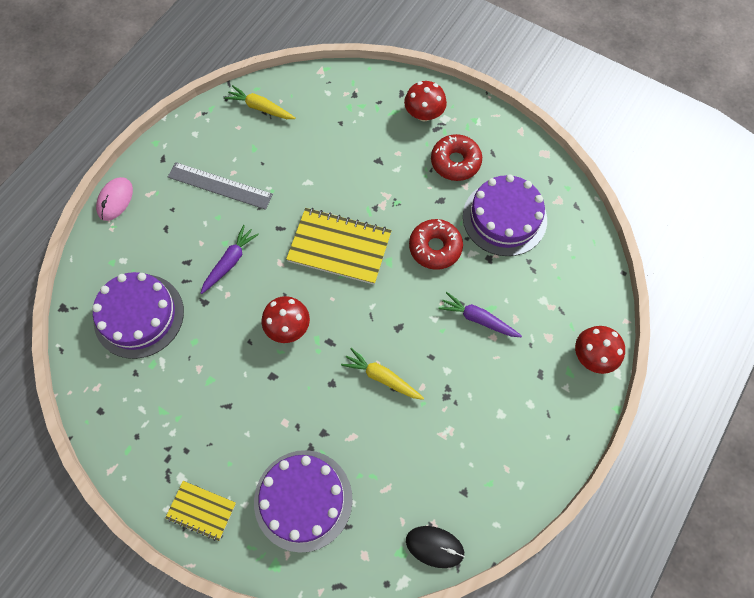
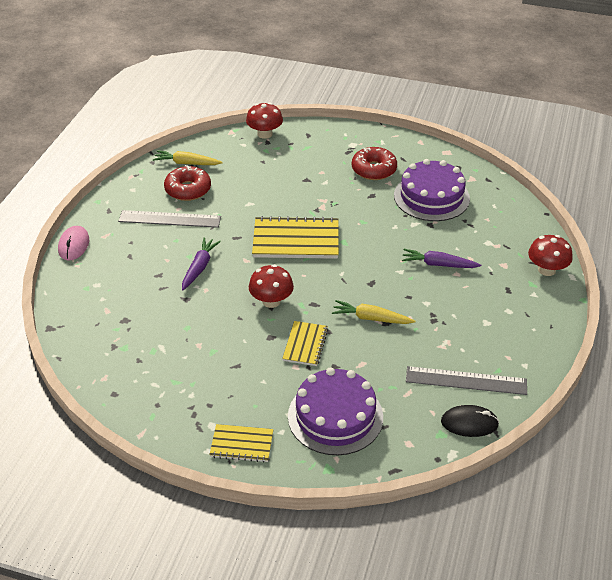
camera: 15 degrees left, 25 degrees down
(139, 315) = (127, 319): purple cake -> none
(303, 396) = (305, 344): none -> yellow notebook
(424, 114) = (333, 144): red mushroom -> red mushroom (265, 134)
(435, 248) = (380, 226): red donut -> red donut (188, 189)
(451, 488) = (466, 380): none -> grey ruler

